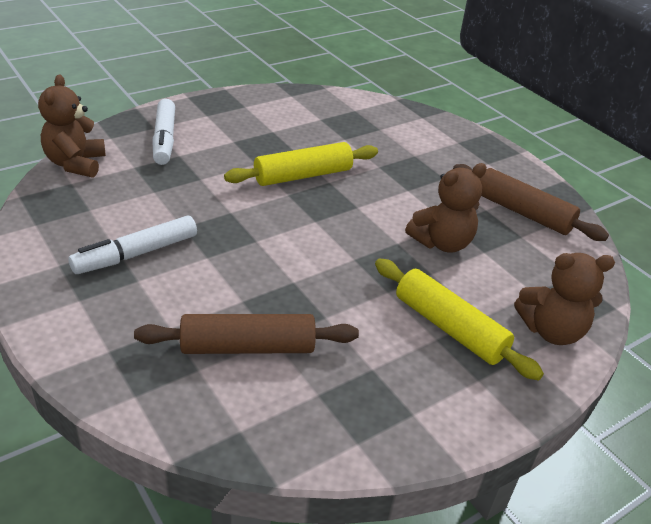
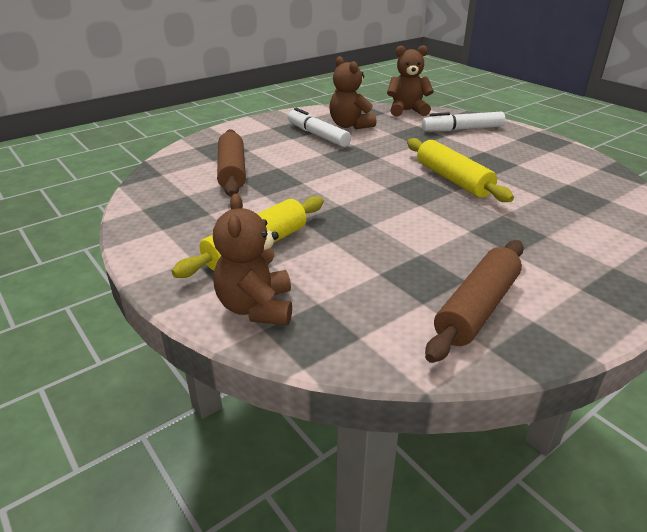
camera: 90 degrees right, 5 degrees down
(442, 243) = (383, 247): brown teddy bear -> brown teddy bear (350, 125)

